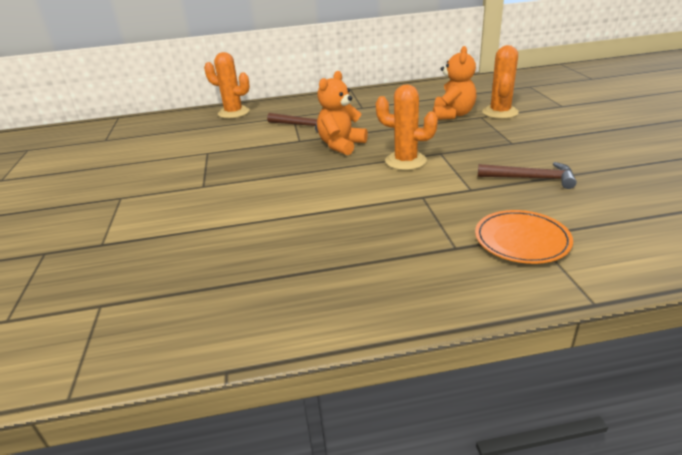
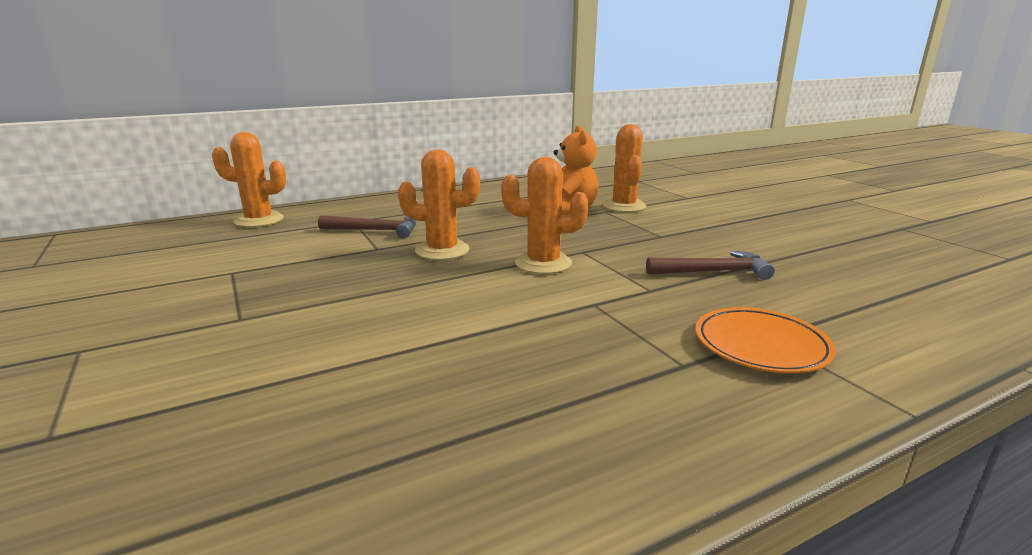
camera: 20 degrees left, 10 degrees down
(341, 145) = (442, 250): orange teddy bear -> orange cactus

